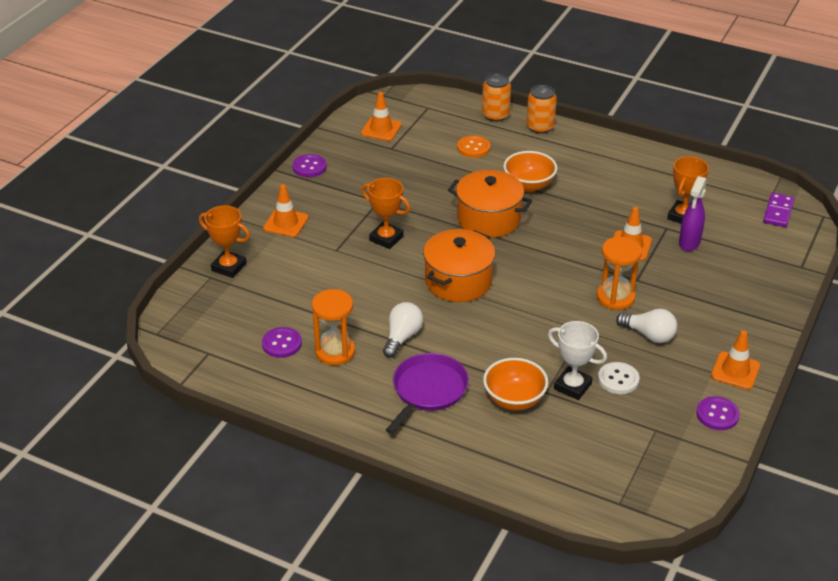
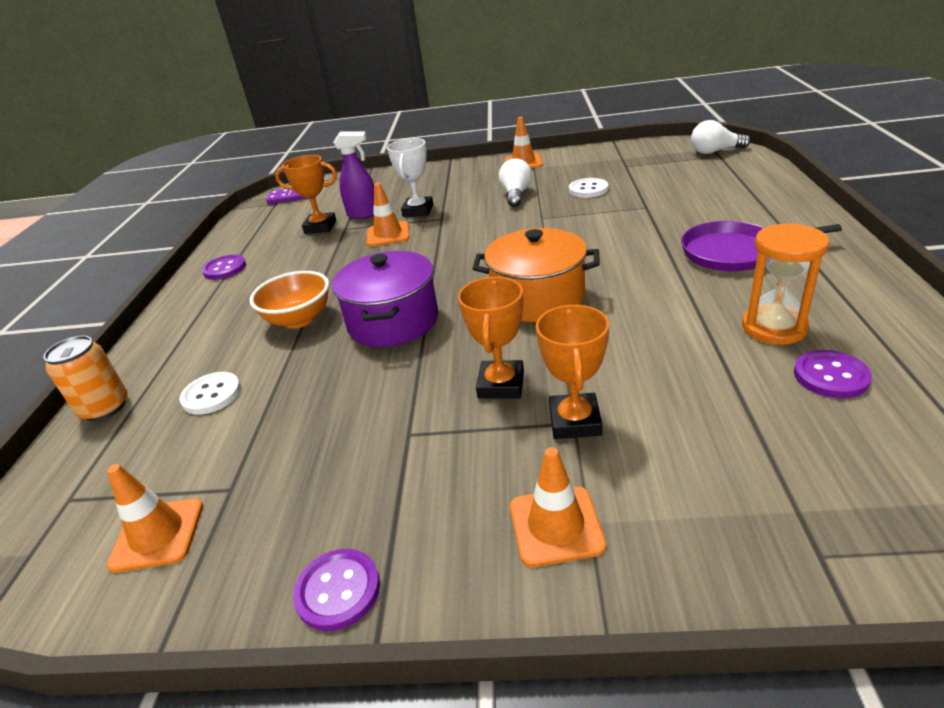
camera: 110 degrees left, 5 degrees down
(229, 267) = (762, 542): orange trophy -> orange trophy (575, 421)
(402, 337) = (680, 295): white light bulb -> white light bulb (714, 151)
(473, 148) = (211, 395): orange button -> white button
(488, 219) = (393, 321): orange pot -> purple pot
(514, 400) = (678, 214): orange bowl -> none
(540, 127) = (142, 357): orange can -> none
(572, 386) = (623, 200): white trophy -> white trophy (418, 211)
(615, 297) = (478, 219): orange hourglass -> none
(717, 415) = (580, 156): purple button -> purple button (225, 269)

